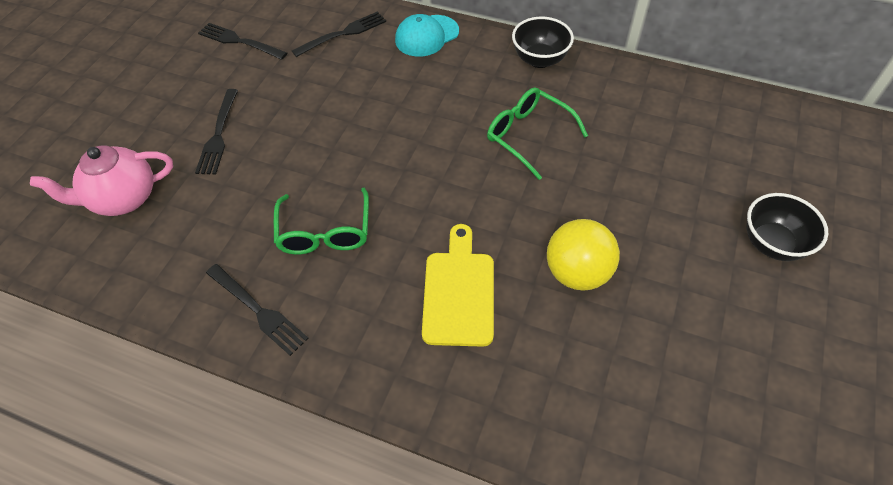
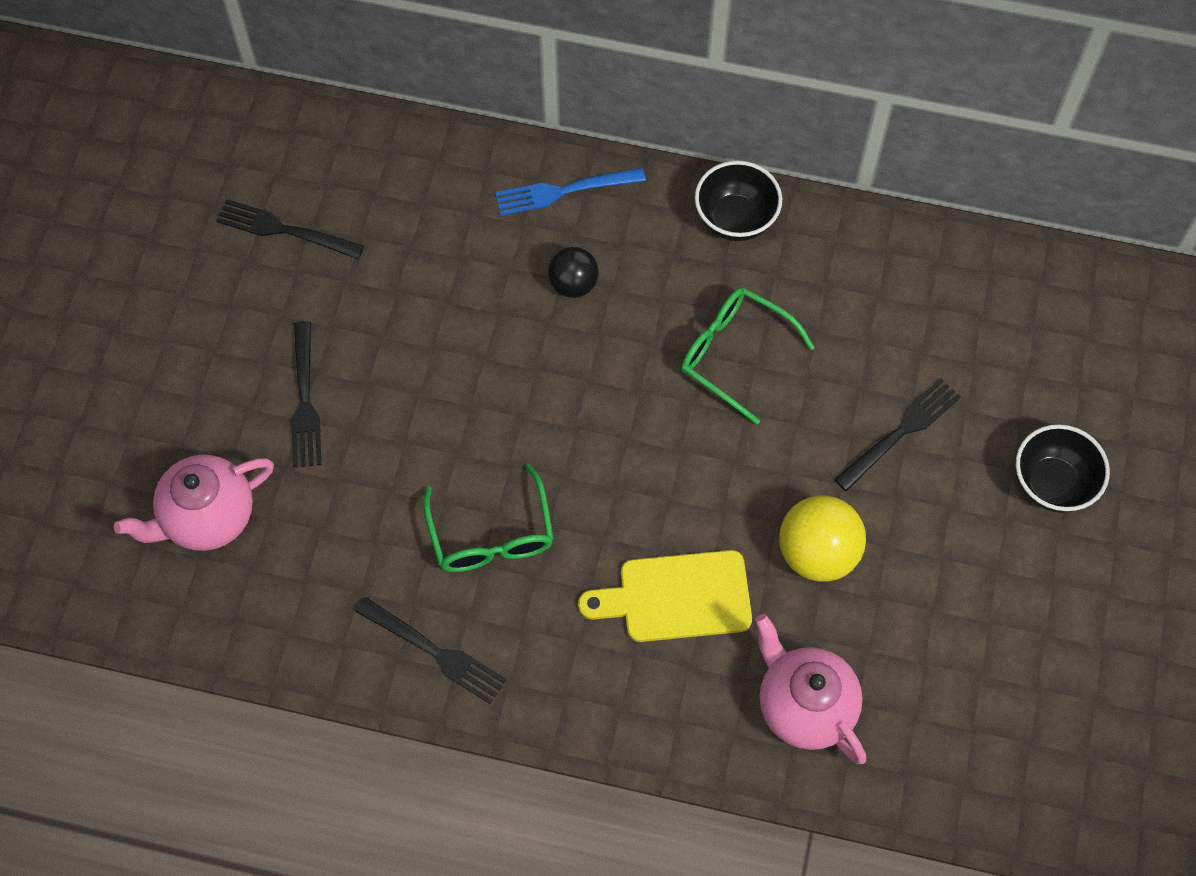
camera: 10 degrees left, 10 degrees up
(343, 34) = (438, 200): black fork -> black fork (900, 432)
(421, 85) = (573, 284): none -> black ball
(426, 36) = (564, 191): turquoise cap -> blue fork
(459, 292) = (676, 597): yellow cutting board -> yellow cutting board turned 90 degrees counterclockwise
(554, 391) = (804, 706): none -> pink teapot

